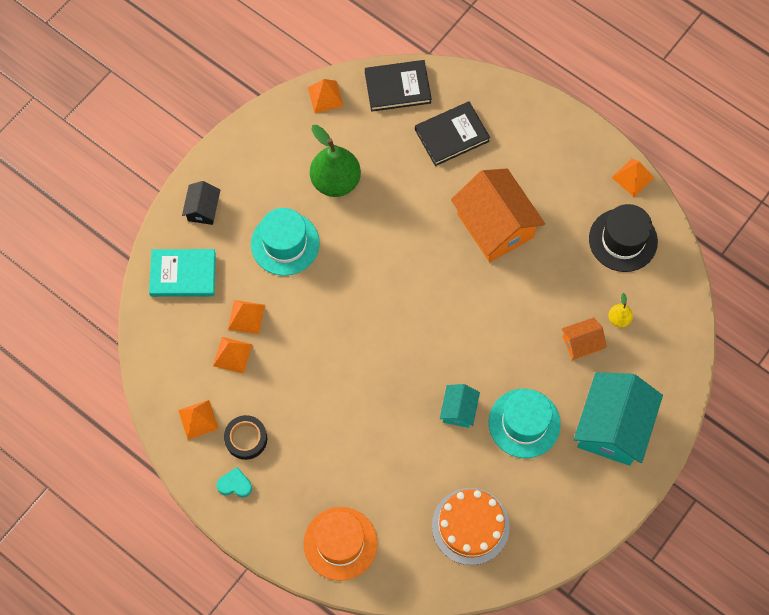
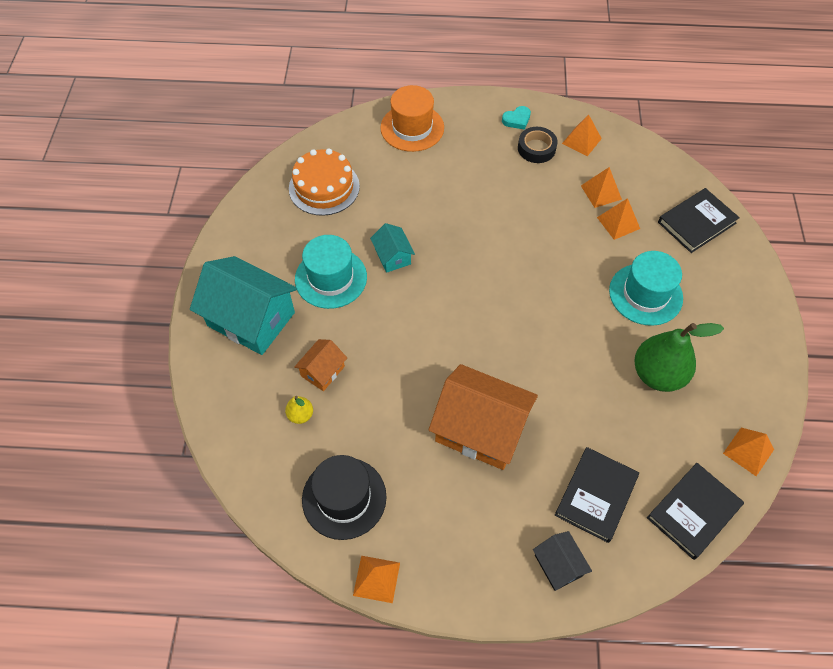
camera: 145 degrees right, 10 degrees down
(183, 274) = (696, 223): turquoise book -> black book
(203, 209) = (737, 279): black house -> black house (558, 565)
(612, 427) = (251, 319): turquoise house -> turquoise house turned 45 degrees counterclockwise

